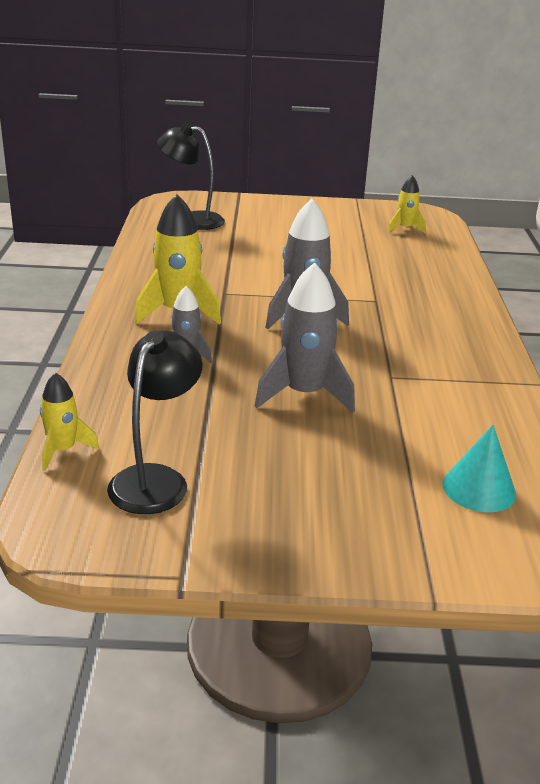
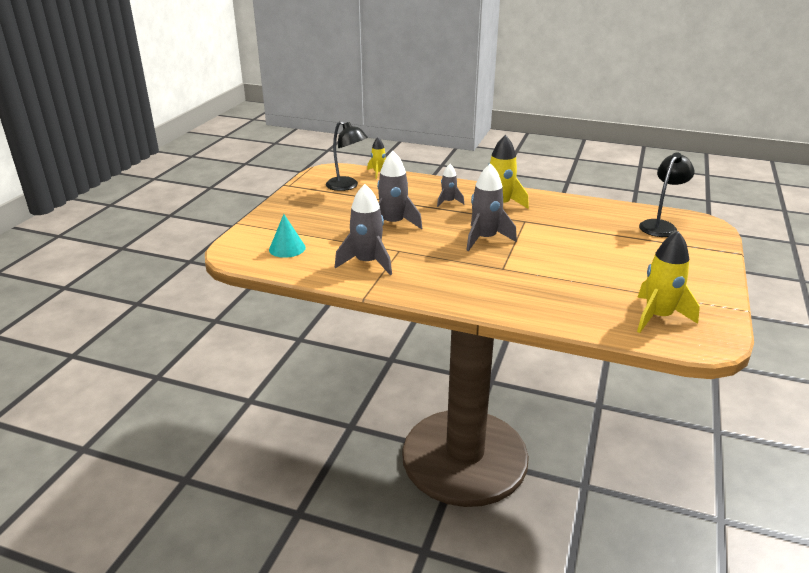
camera: 110 degrees right, 0 degrees up
(405, 228) = (658, 317): yellow rocket -> yellow rocket, size x1.77
(451, 397) = (367, 263): none -> grey rocket

